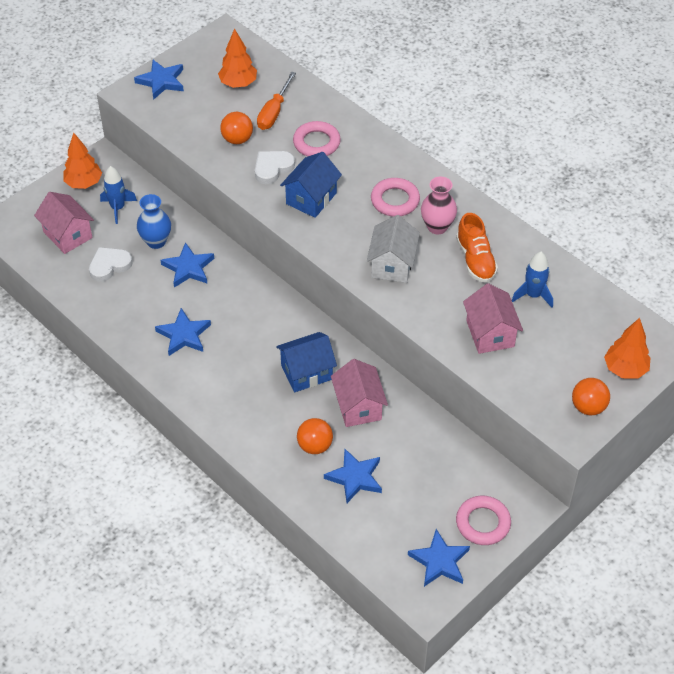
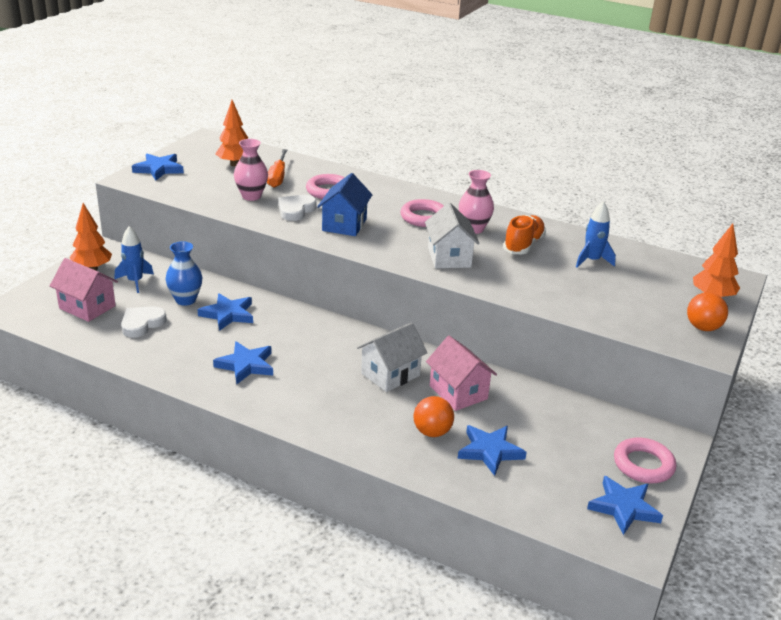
camera: 20 degrees left, 20 degrees down
(237, 139) = (251, 196): orange ball -> pink vase
(306, 372) = (390, 374): blue house -> white house
(475, 260) = (523, 245): orange shoe -> orange shoe turned 120 degrees counterclockwise
(490, 333) = (573, 291): pink house -> none

